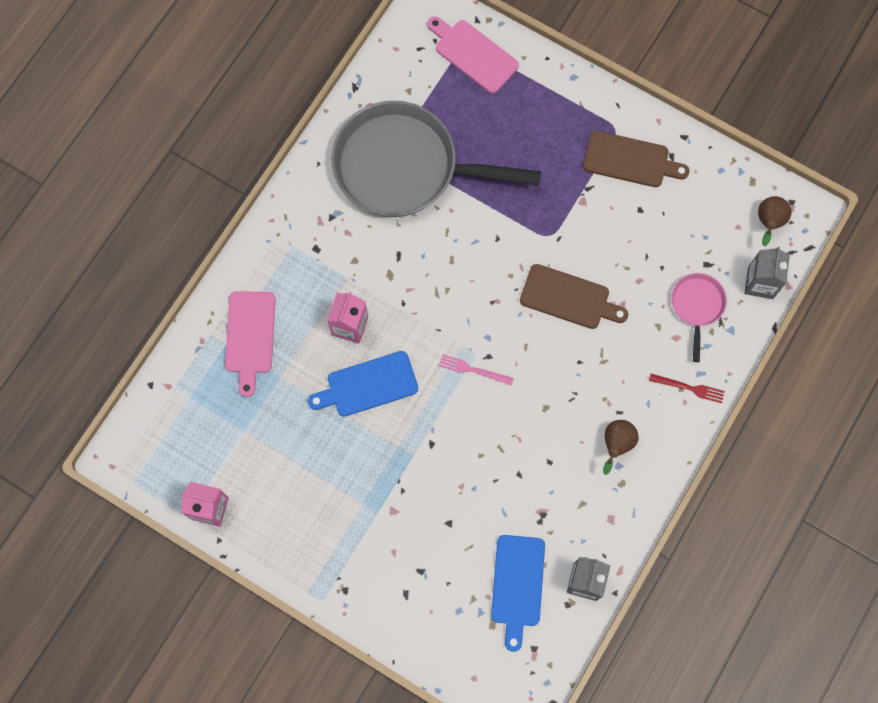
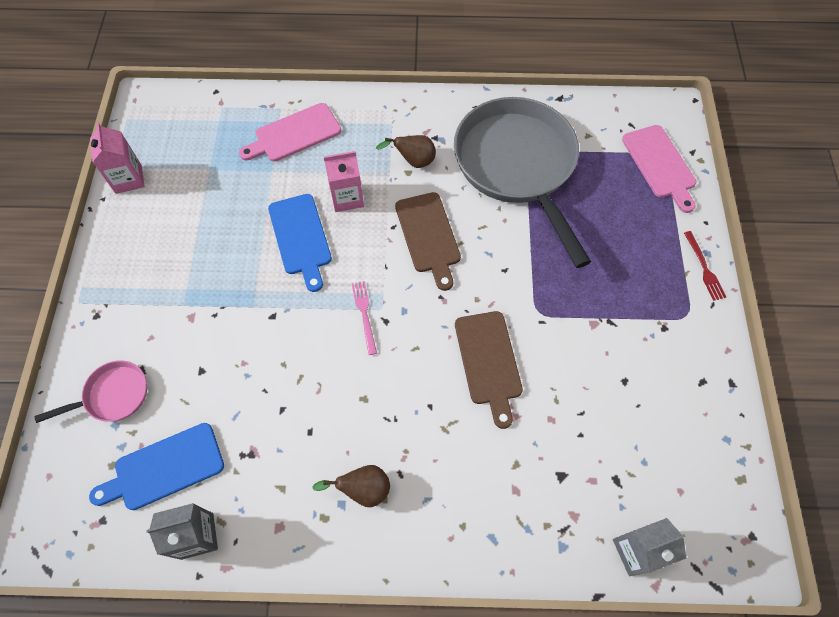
camera: 60 degrees right, 10 degrees down
(368, 385) = (300, 238): blue cutting board -> blue cutting board turned 150 degrees counterclockwise
(473, 54) = (660, 165): pink cutting board -> pink cutting board turned 150 degrees clockwise
(630, 160) = (667, 345): brown cutting board -> brown cutting board (428, 236)
(689, 388) = (469, 535): red fork -> red fork (704, 268)
(697, 306) = (564, 494): pink pan -> pink pan (113, 395)
(768, 223) = (709, 523): brown pear -> brown pear (413, 161)

